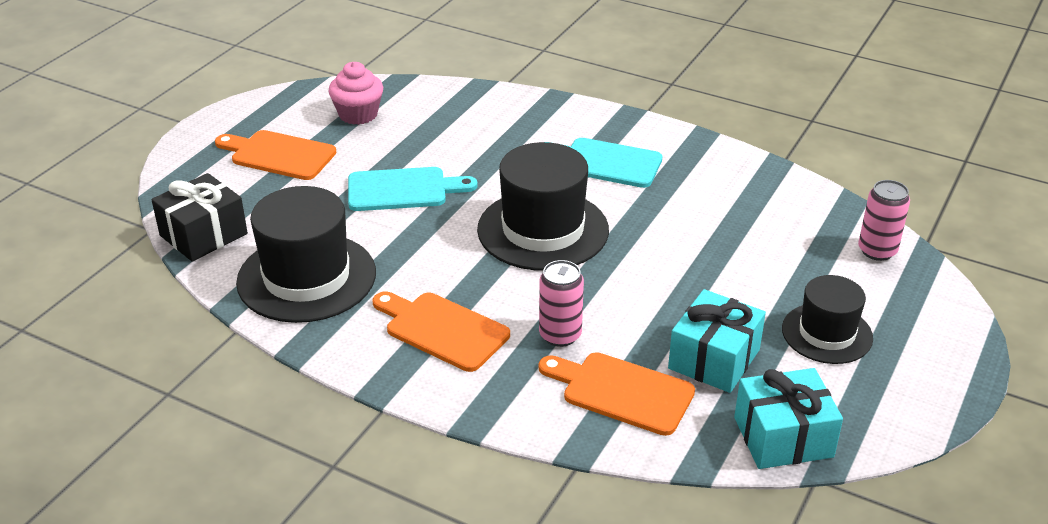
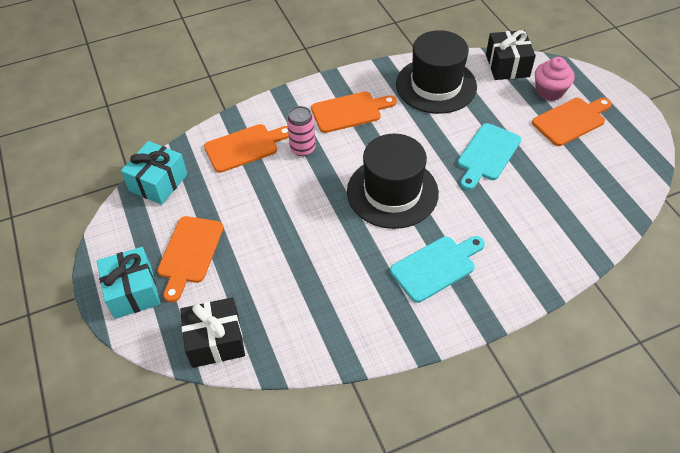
camera: 130 degrees right, 15 degrees up
(358, 114) = (598, 175): pink cupcake -> pink cupcake (549, 91)
(714, 359) = (226, 193): turquoise gift -> turquoise gift (133, 291)
(827, 333) = (189, 253): black hat -> orange cutting board
(877, 251) = (215, 341): pink can -> black gift

